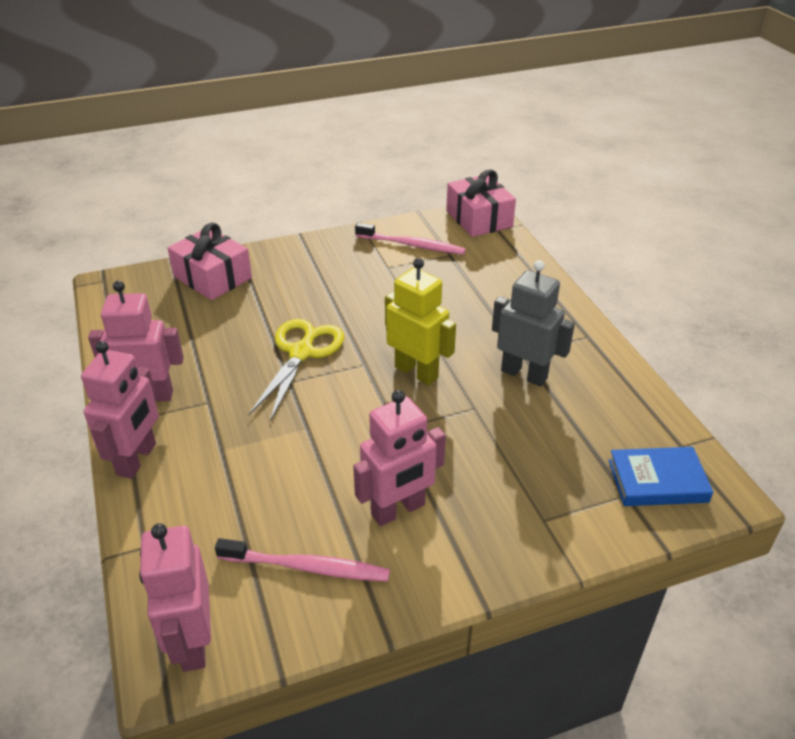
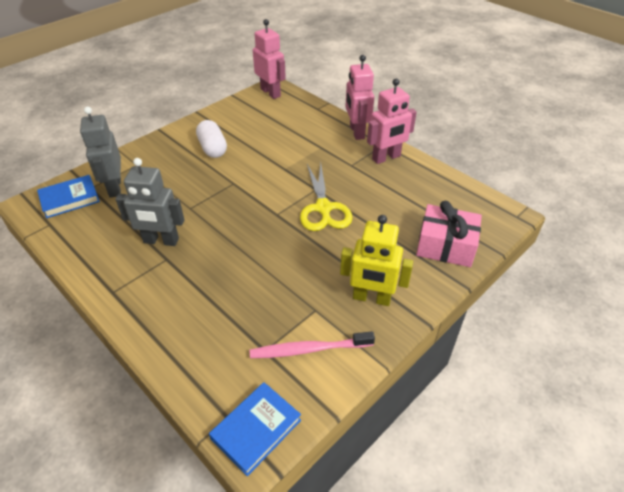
camera: 155 degrees right, 5 degrees up
(307, 567) = (243, 120): pink toothbrush -> none
(398, 510) = (212, 148): pink robot -> white capsule
(416, 372) = (238, 219): yellow robot -> yellow robot (371, 298)
(479, 219) = (256, 429): pink gift -> blue book
(584, 480) = (114, 187): none -> grey robot

